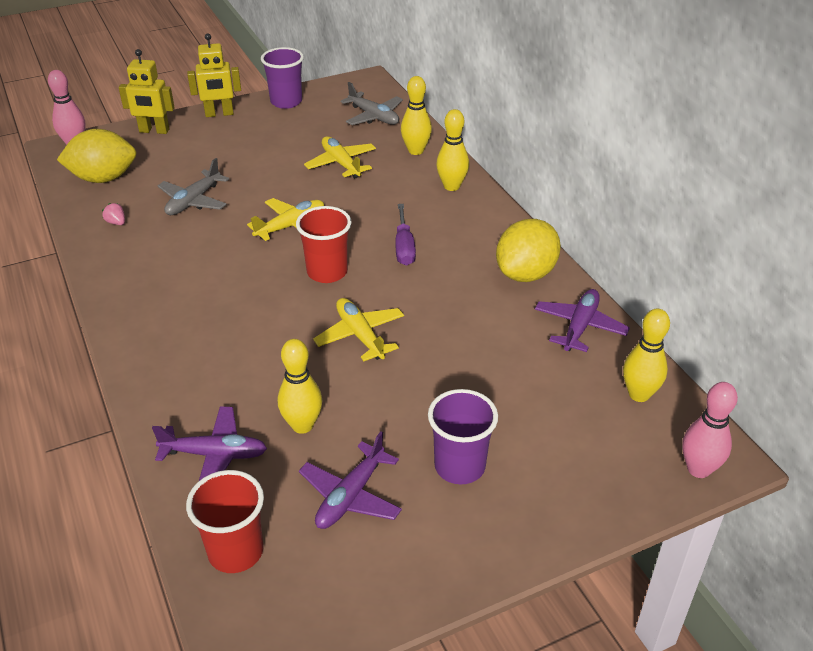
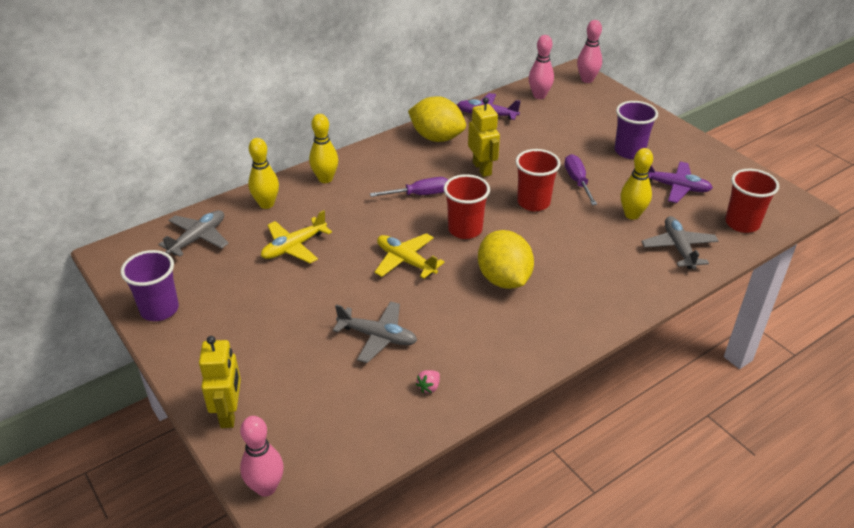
camera: 100 degrees left, 0 degrees up
(103, 178) = (344, 428): yellow lemon -> yellow lemon (504, 279)
(215, 454) = (678, 248): purple plane -> grey plane
(219, 114) = (187, 362): yellow robot -> yellow robot (482, 169)
(360, 335) = (533, 202): yellow plane -> red cup
(396, 387) = (577, 181): none -> purple screwdriver
(639, 394) = (539, 96): yellow bowling pin -> pink bowling pin

